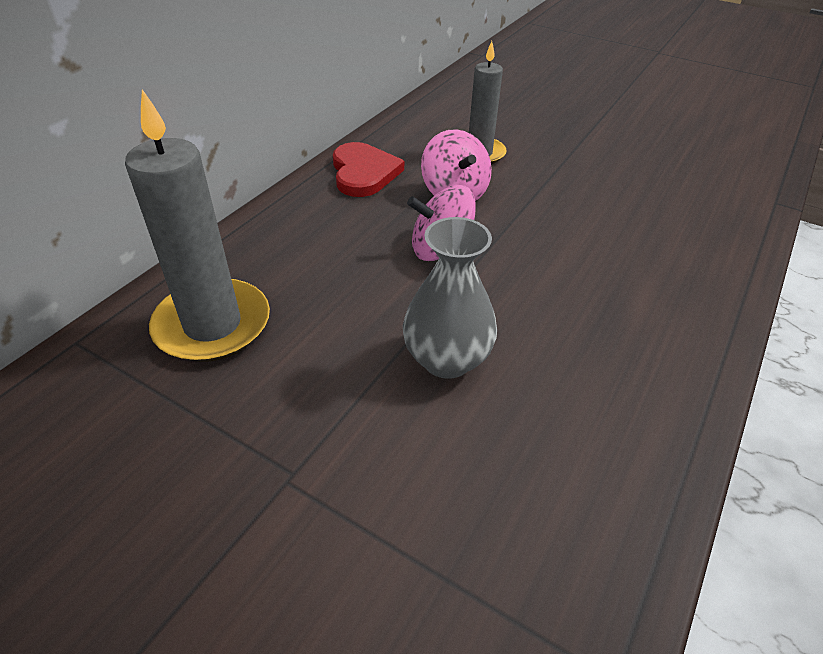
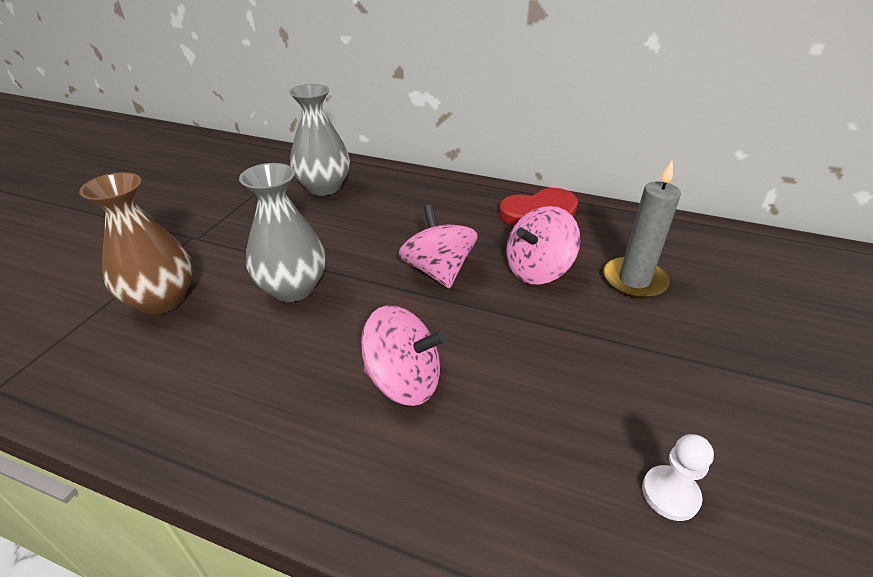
camera: 80 degrees right, 5 degrees down
(212, 325) = (324, 187): grey candle -> grey vase
(445, 496) = (162, 300): none -> brown vase
(591, 289) = (404, 381): none -> pink spinning top
(677, 195) = (670, 494): none -> white pawn

